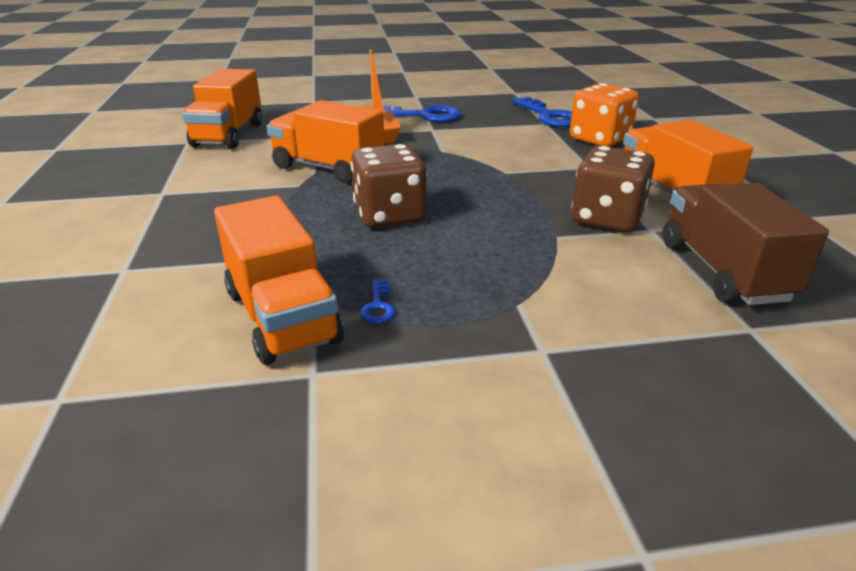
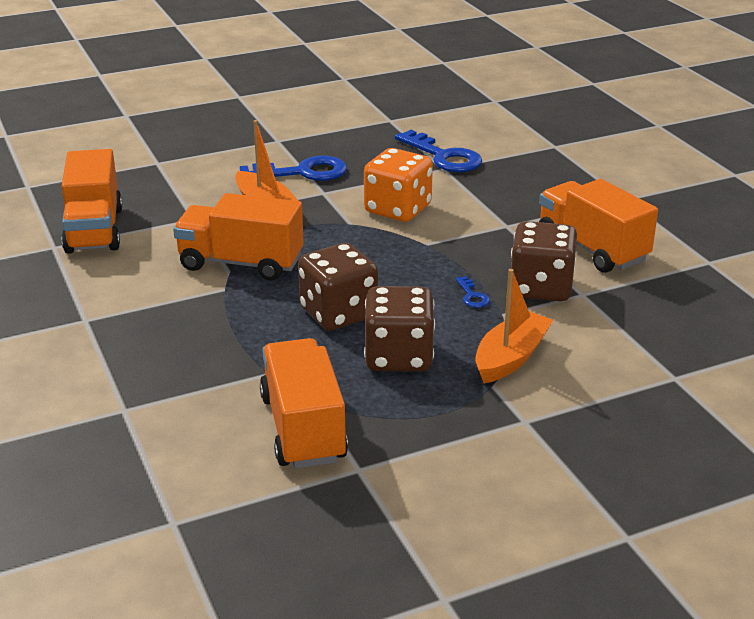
camera: 15 degrees left, 0 degrees up
(282, 316) = (303, 428): orange truck -> orange truck turned 150 degrees counterclockwise
(378, 306) = (379, 406): blue key -> blue key (472, 296)
(427, 261) = (399, 357): none -> brown dice
(550, 278) = (511, 358): none -> orange boat
(599, 139) = (507, 186): orange dice -> orange dice (398, 209)
(722, 271) = (648, 328): brown truck -> none

